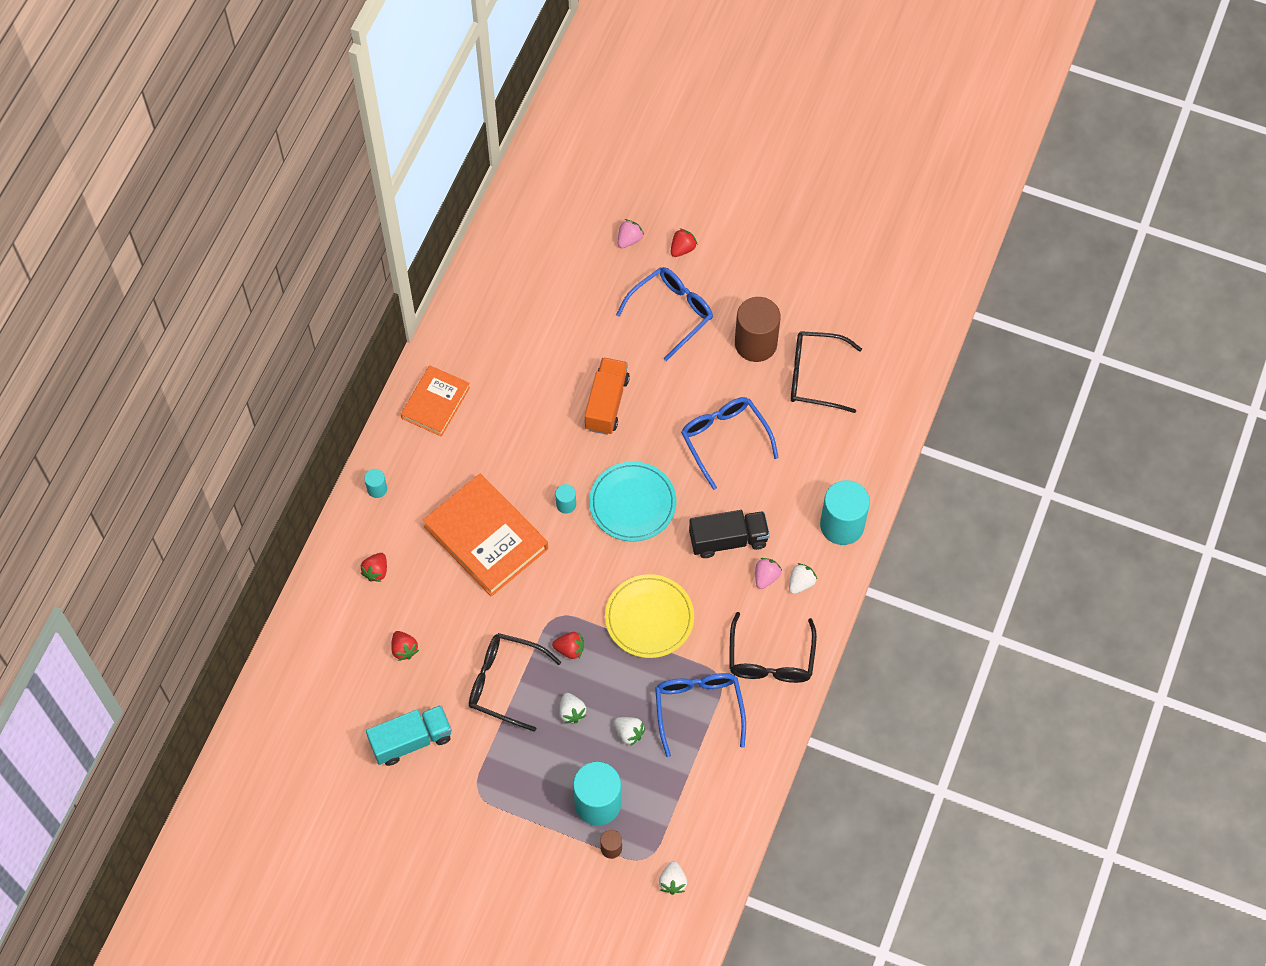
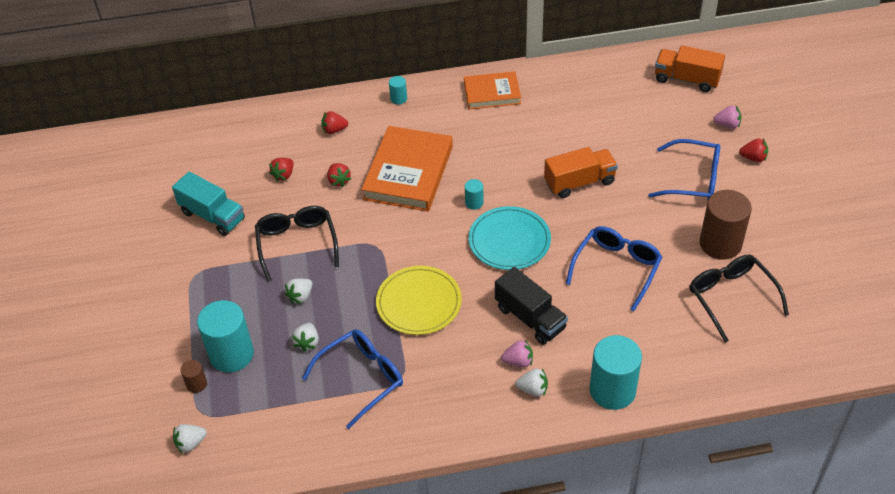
camera: 60 degrees right, 15 degrees down
(548, 230) = (686, 79): none -> orange truck
(570, 649) = (353, 267): red strawberry -> red strawberry (339, 181)
(771, 659) = (444, 405): black glasses -> none

